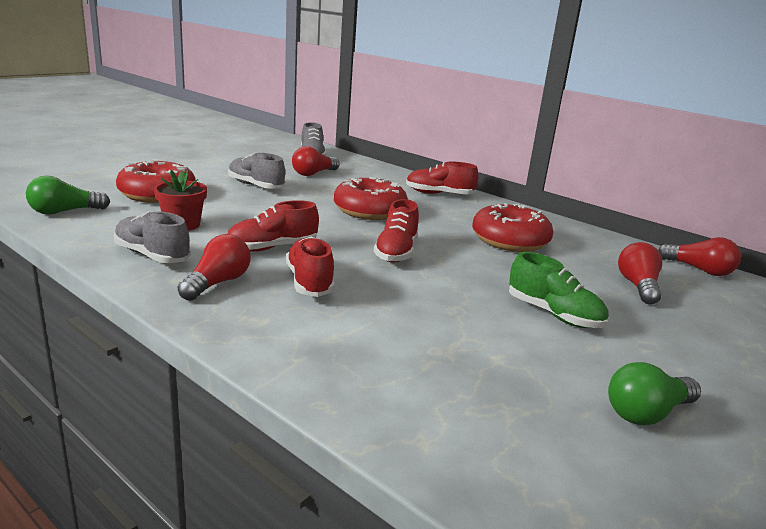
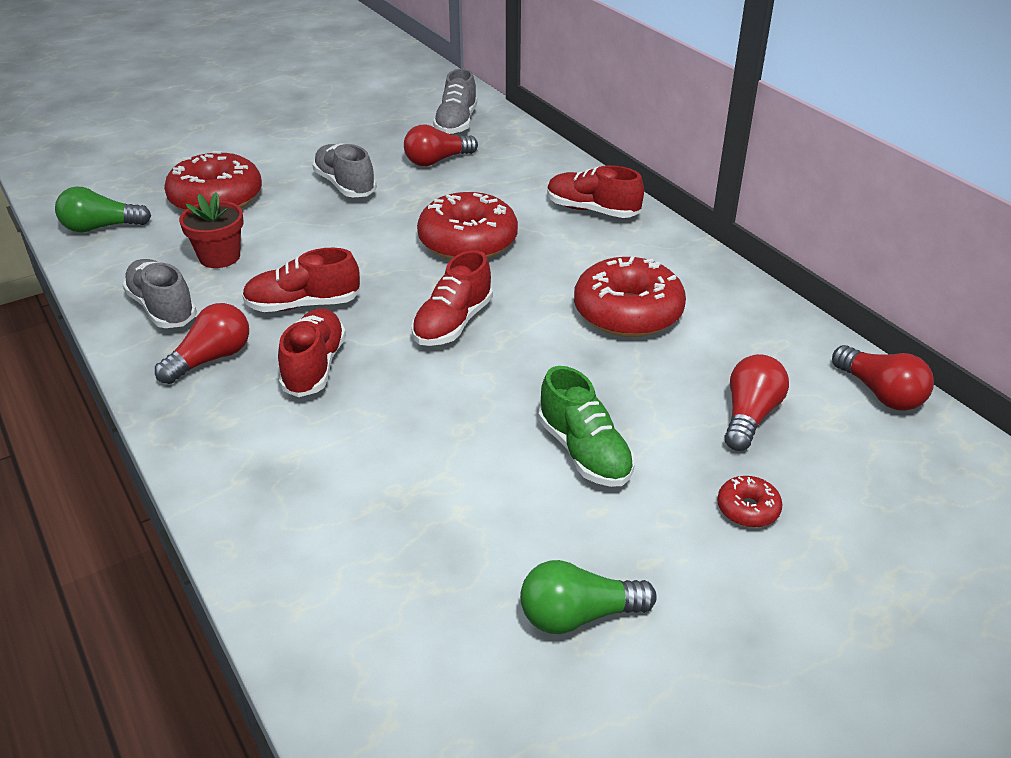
camera: 20 degrees right, 15 degrees up
(690, 335) = (748, 509): none -> red donut

